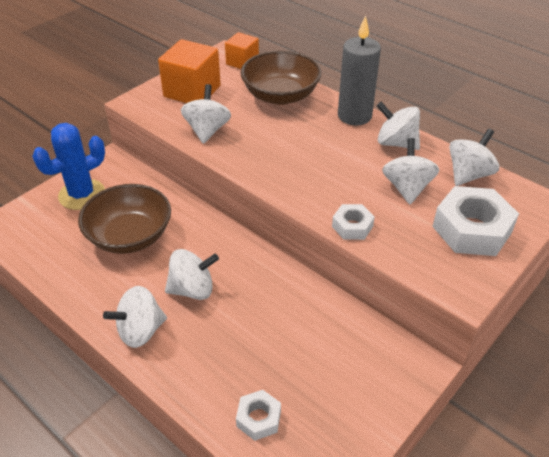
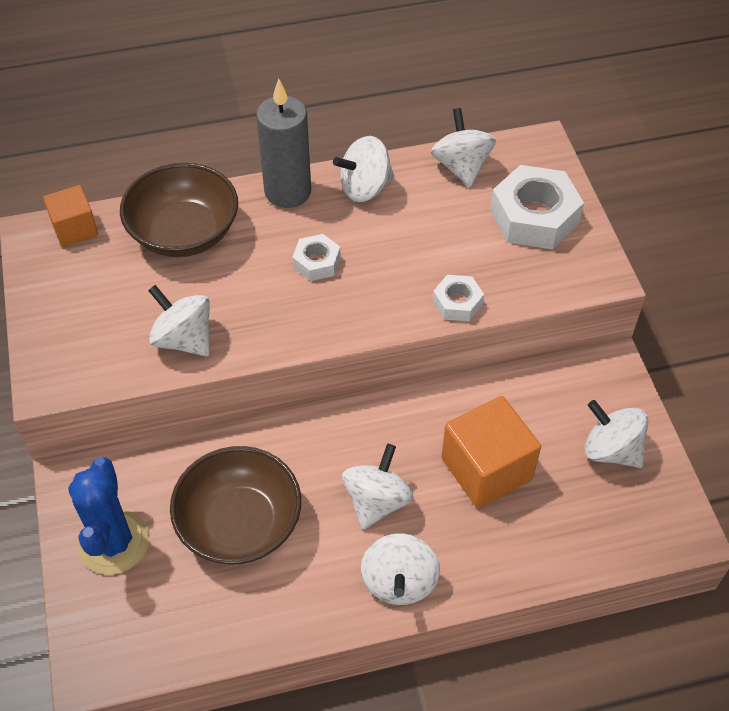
camera: 55 degrees left, 10 degrees up
(192, 91) = (86, 312): orange cube -> orange cube (486, 469)
(258, 418) = (582, 530): white nut -> white nut (317, 262)
(407, 188) = (439, 225): white spinning top -> white spinning top (611, 450)

